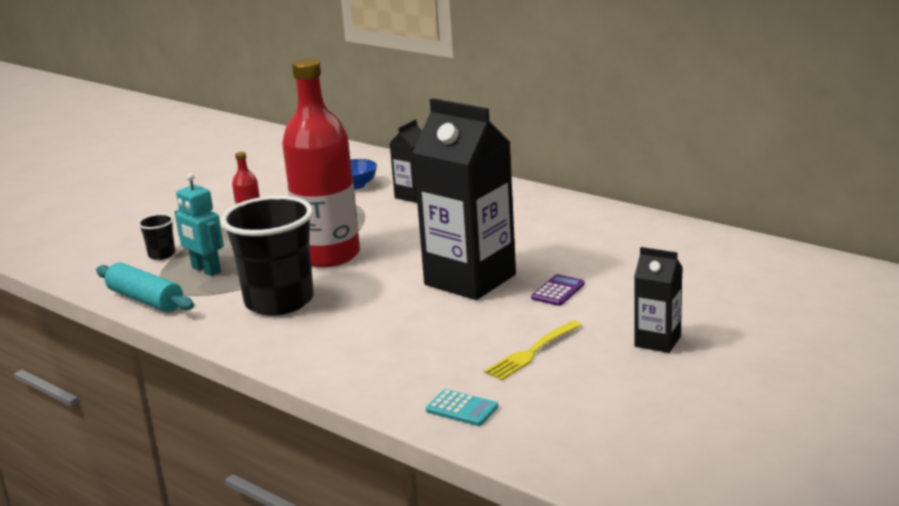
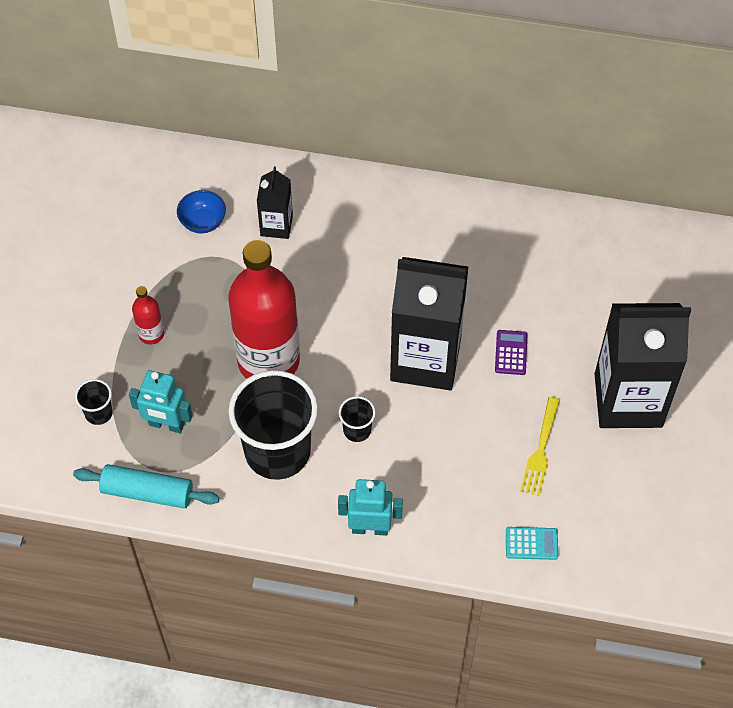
camera: 30 degrees left, 35 degrees up
(310, 361) = (370, 528): none -> turquoise robot
(363, 304) = (357, 430): none -> black cup
(657, 341) = (628, 400): black carton -> black carton, size x2.05

